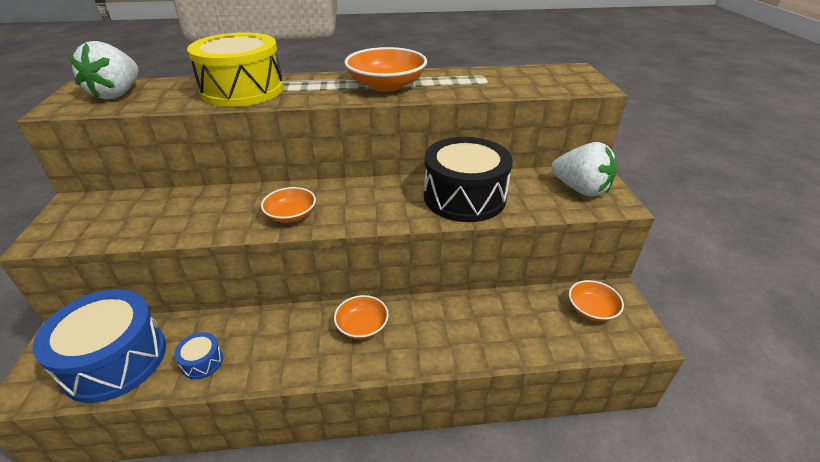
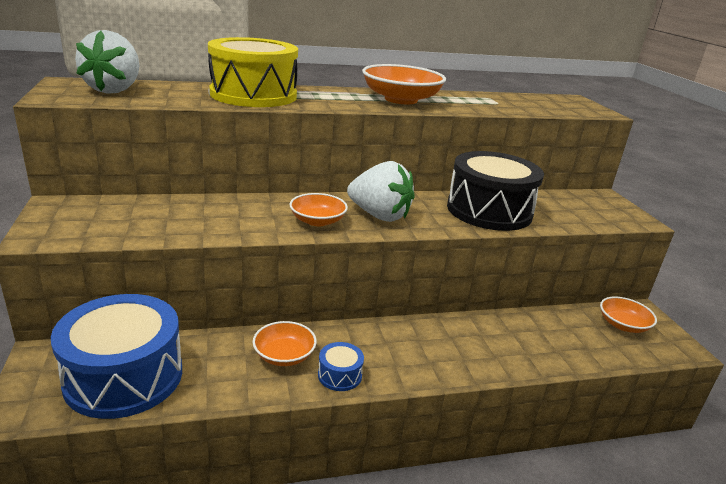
camera: 10 degrees left, 10 degrees down
(202, 362) = (230, 376): blue drum -> blue drum (339, 375)
(362, 326) = (397, 341): orange bowl -> orange bowl (284, 355)
(580, 189) = (597, 207): white strawberry -> white strawberry (379, 215)

